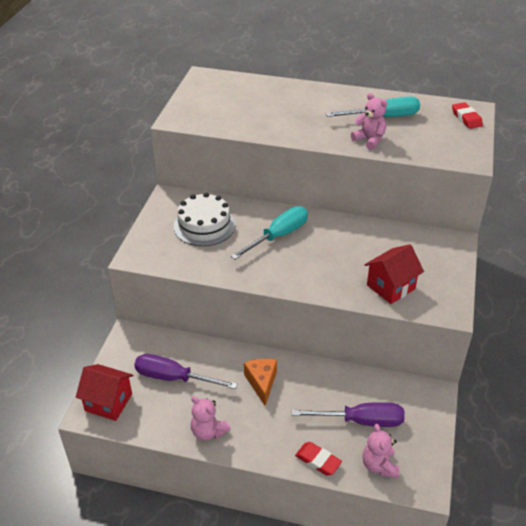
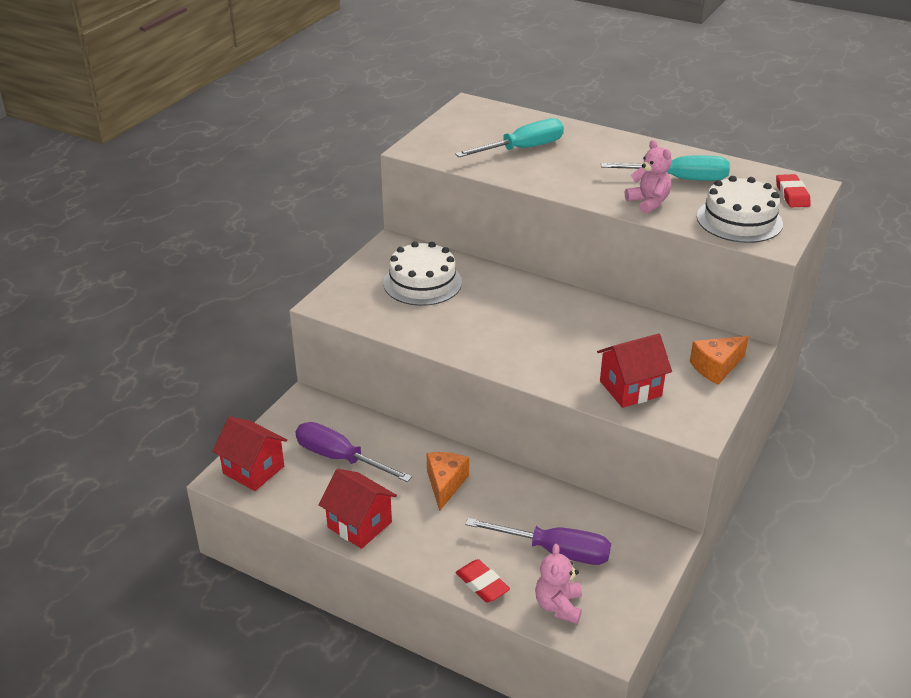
camera: 15 degrees right, 5 degrees down
(208, 431) = (359, 525): pink teddy bear -> red house
(278, 236) = (510, 308): turquoise screwdriver -> turquoise screwdriver (522, 149)
(439, 144) = (739, 220): none -> white cake
(443, 258) = (716, 367): none -> orange cheese

